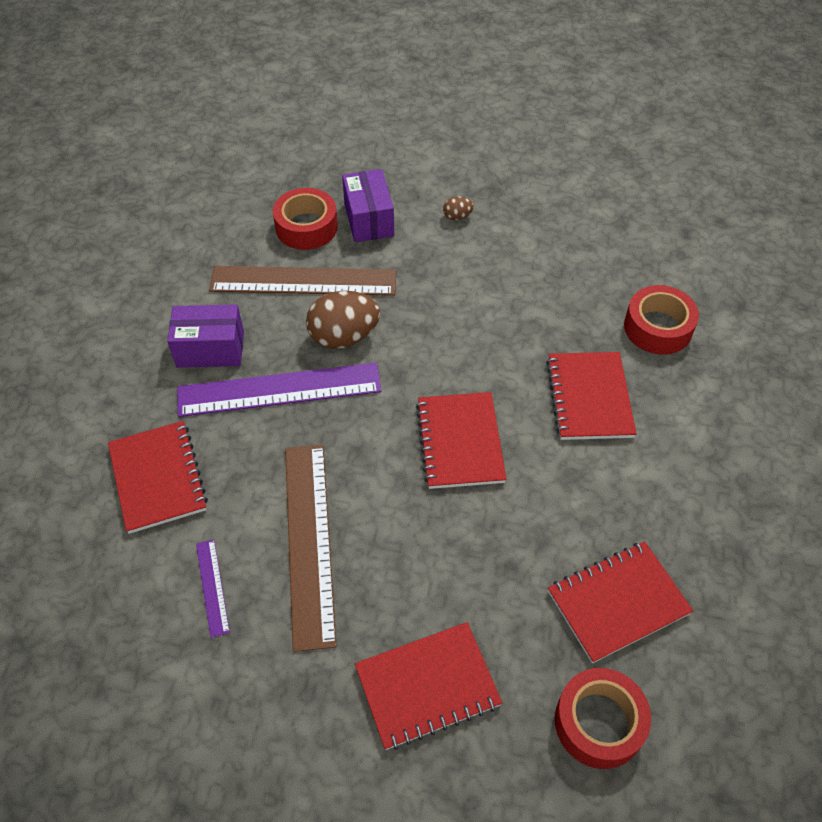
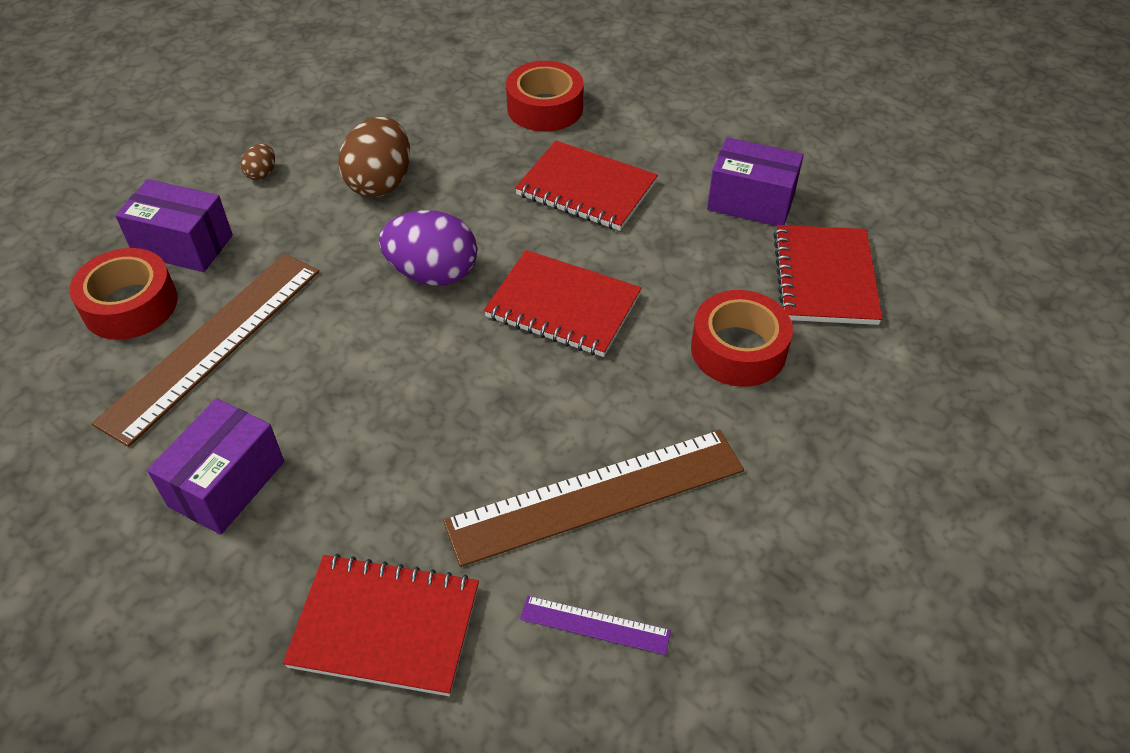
camera: 60 degrees left, 5 degrees down
(279, 389) = (357, 436): purple ruler -> none
(308, 541) = (596, 496): brown ruler -> brown ruler turned 45 degrees counterclockwise
(344, 337) = (335, 342): brown egg -> brown egg (380, 183)
(427, 686) = (839, 464): red notebook -> none
(436, 354) = (433, 274): none -> purple egg
(599, 722) = (940, 349): red tape -> red tape (738, 349)
(665, 513) = (751, 202): none -> purple box

